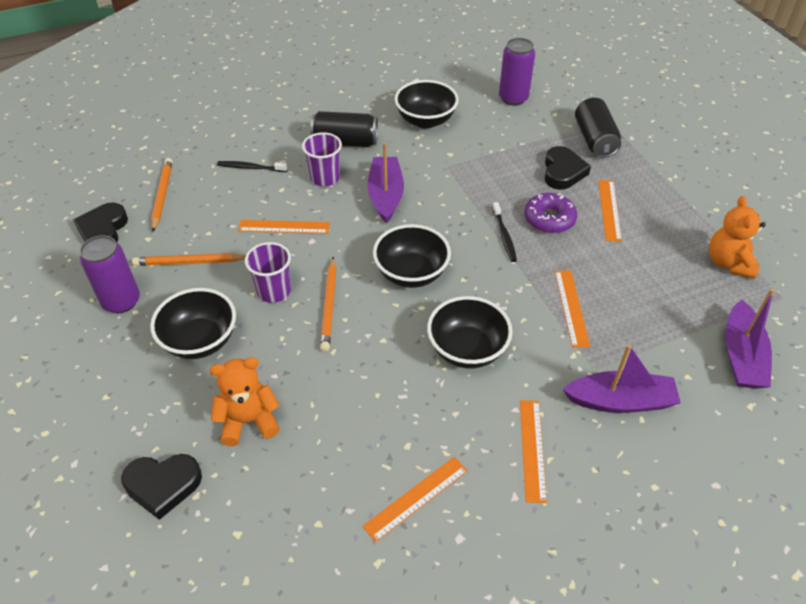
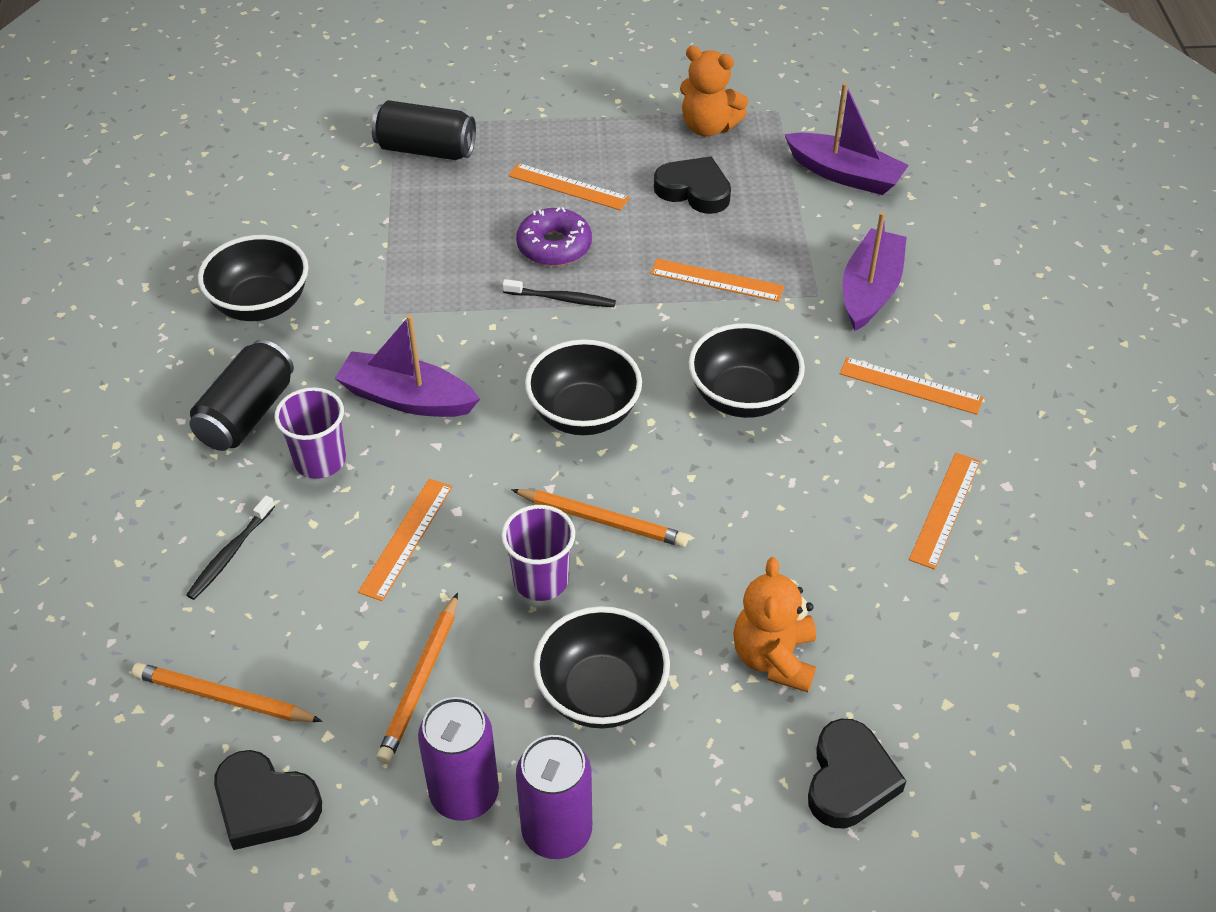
camera: 70 degrees left, 0 degrees up
(416, 498) = (945, 509): orange ruler -> orange ruler turned 45 degrees clockwise
(513, 98) = (278, 195): purple can -> purple can (557, 831)
(563, 172) = (471, 202): black heart -> black heart (694, 190)

